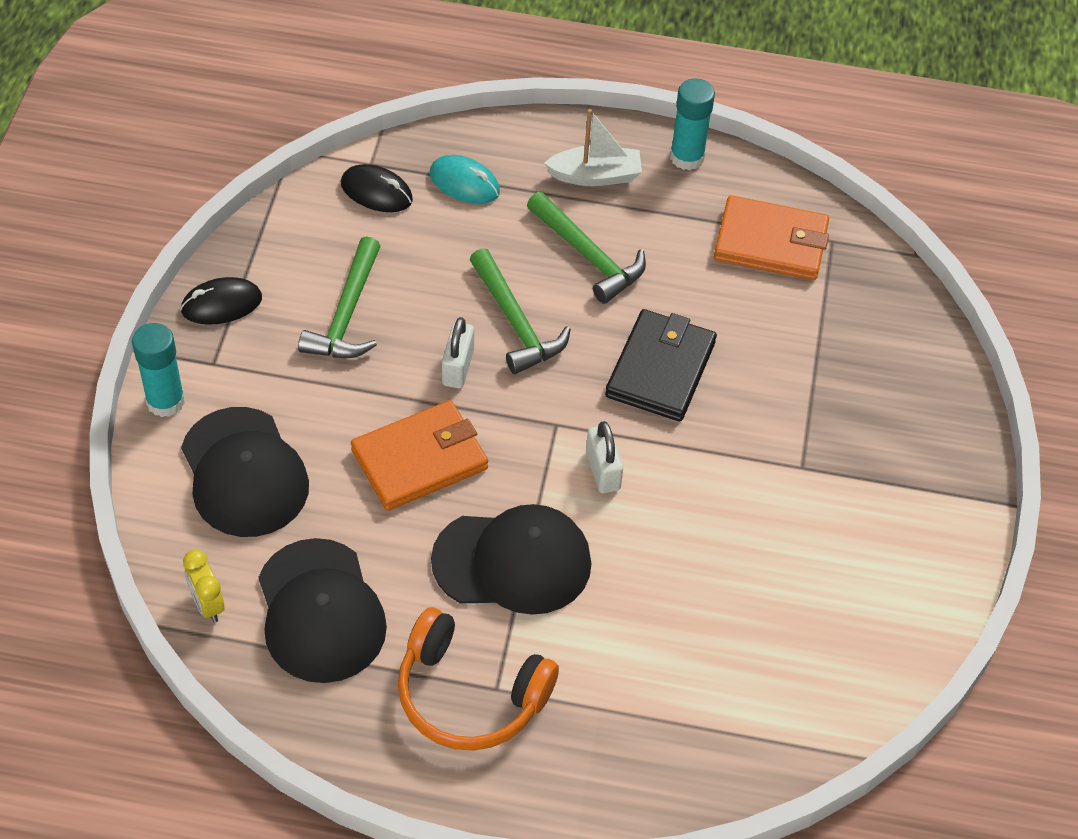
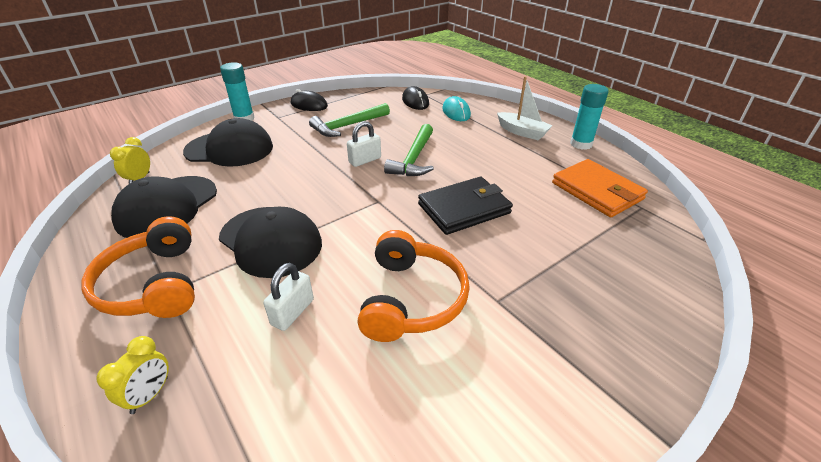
camera: 45 degrees right, 15 degrees down
(244, 473) = (229, 149): black cap -> black cap turned 105 degrees counterclockwise
(420, 459) = (298, 180): orange wallet -> none
(588, 255) = (482, 153): green hammer -> none
(603, 471) = (373, 231): white padlock -> white padlock (293, 312)
(628, 766) = (150, 395): none -> yellow clock
(728, 521) = (411, 298): none -> orange headphones

